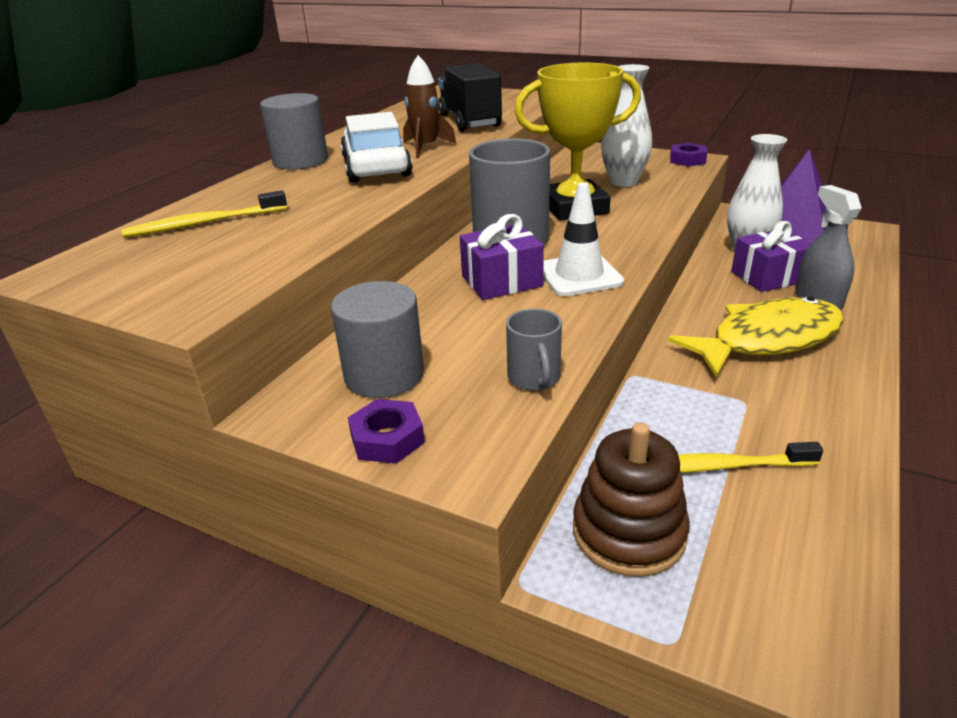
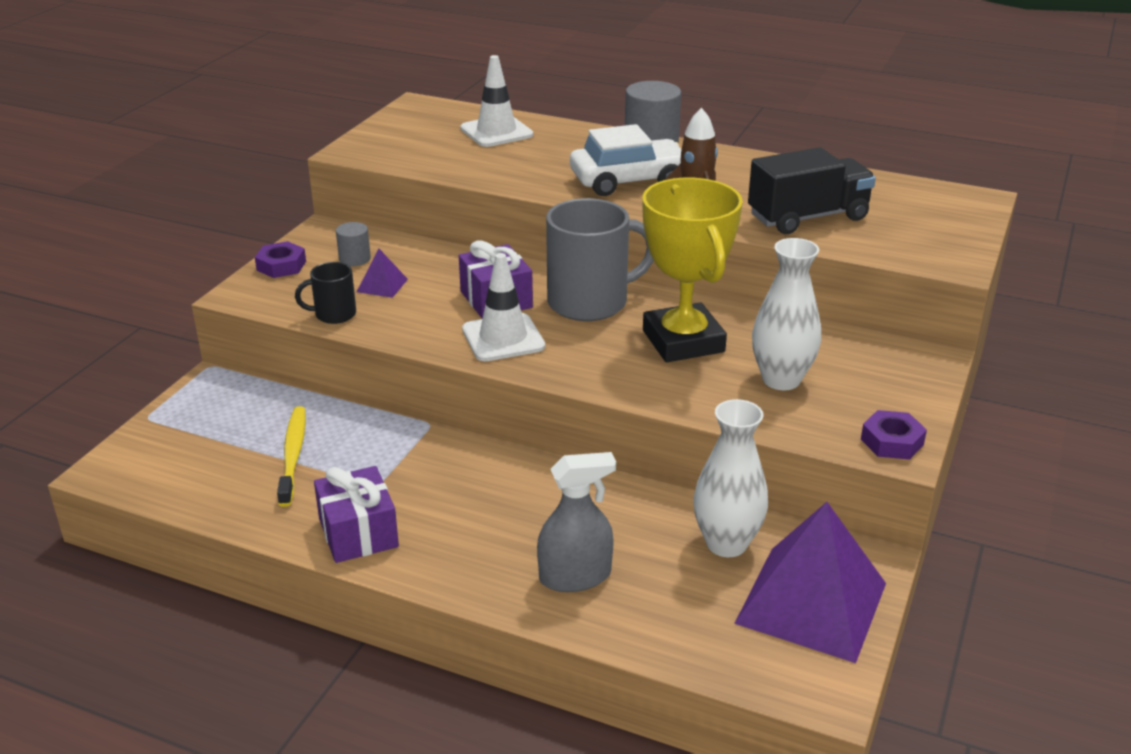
camera: 85 degrees right, 0 degrees up
(203, 223) = (496, 132): yellow toothbrush -> white traffic cone
(384, 375) = (354, 259): grey cylinder -> grey cylinder, size x0.54
(461, 349) = (382, 285): none -> purple pyramid
(534, 378) = (334, 314): grey mug -> black mug
(628, 532) = (238, 408): brown stacking toy -> none
(767, 340) = (484, 517): yellow fish -> none
(768, 277) = (641, 547): purple gift -> purple gift (358, 533)

